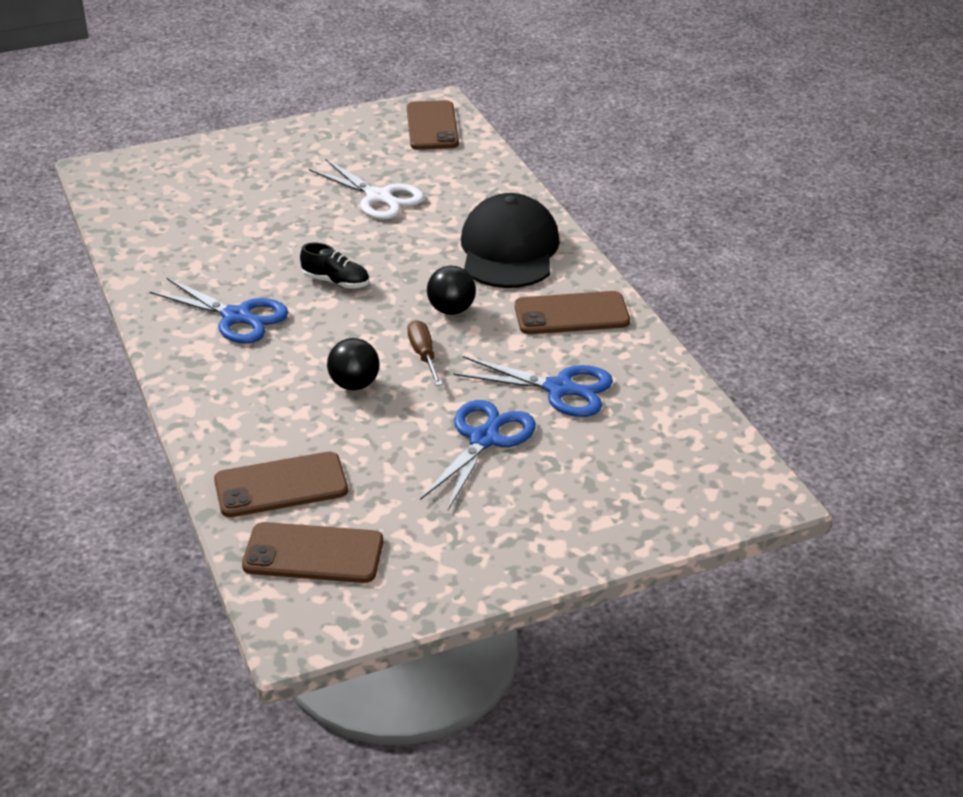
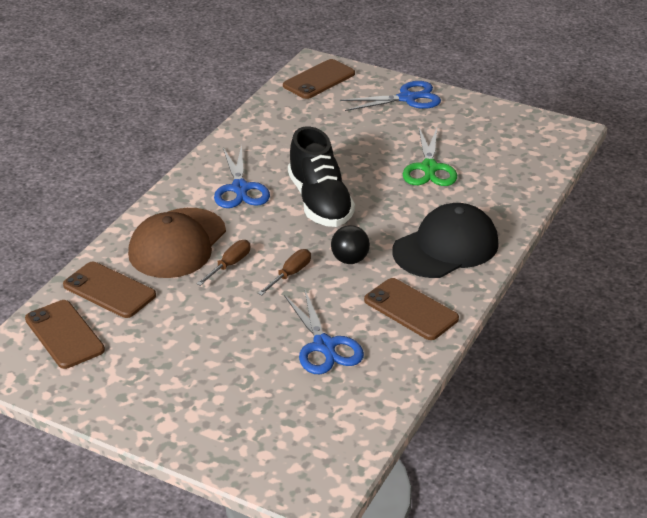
camera: 50 degrees right, 0 degrees up
(268, 401) = (177, 243): none -> brown cap
(336, 282) = (320, 202): black shoe -> black shoe, size x2.09
(354, 385) = (229, 265): black ball -> brown screwdriver
(378, 197) = (429, 168): white scissors -> green scissors
(432, 126) = (540, 143): brown phone -> brown phone (319, 80)
(484, 439) = (237, 342): blue scissors -> blue scissors (407, 98)

